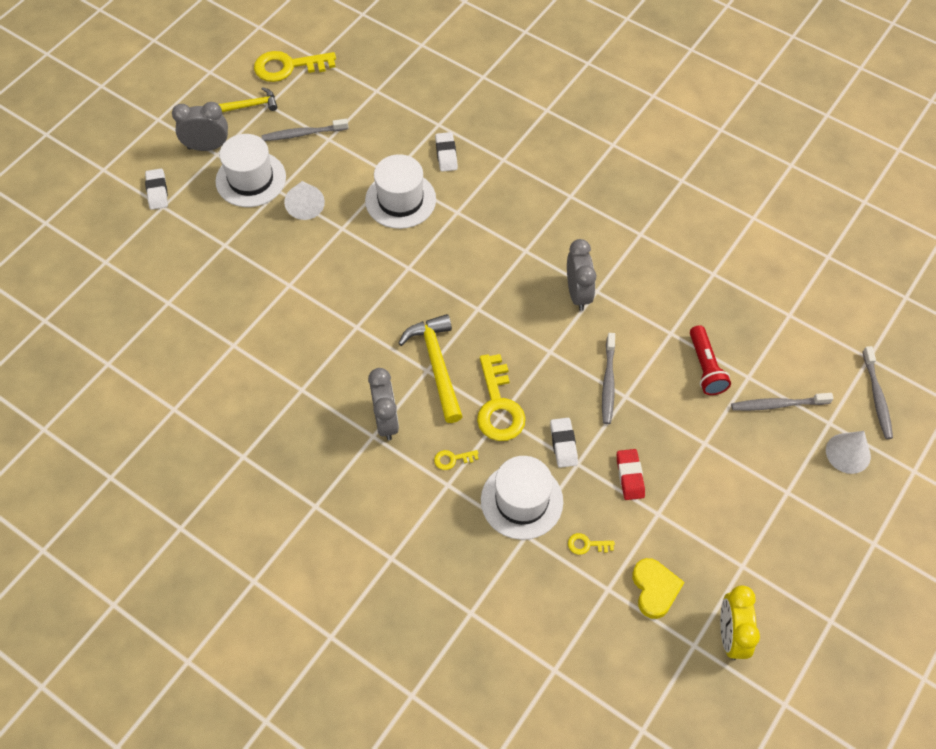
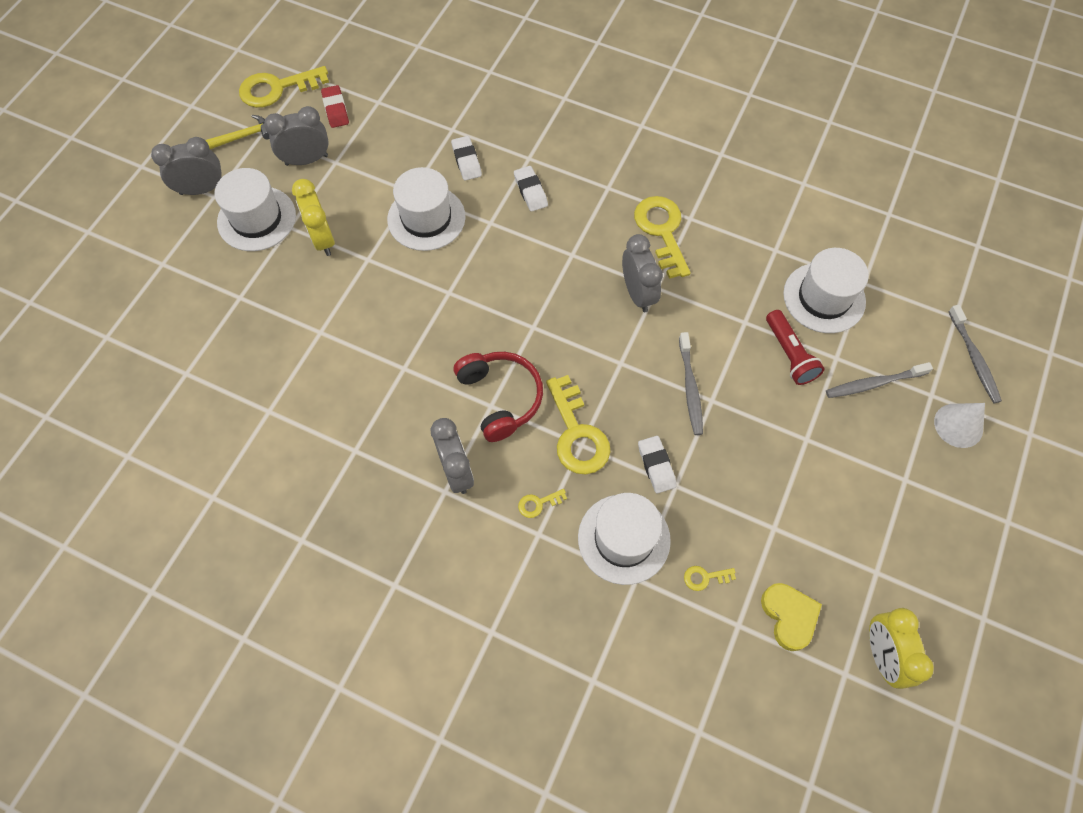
camera: 10 degrees left, 5 degrees up
(157, 191) = (153, 247): white eraser -> white eraser (530, 191)
(303, 134) = (306, 160): grey toothbrush -> grey clock
(305, 205) = (322, 239): white cone -> yellow clock
(436, 365) = (500, 398): yellow hammer -> red headphones
(612, 242) = (662, 231): none -> yellow key
(630, 476) = (735, 490): red eraser -> red eraser (336, 109)
(749, 322) = (824, 297): none -> white hat

